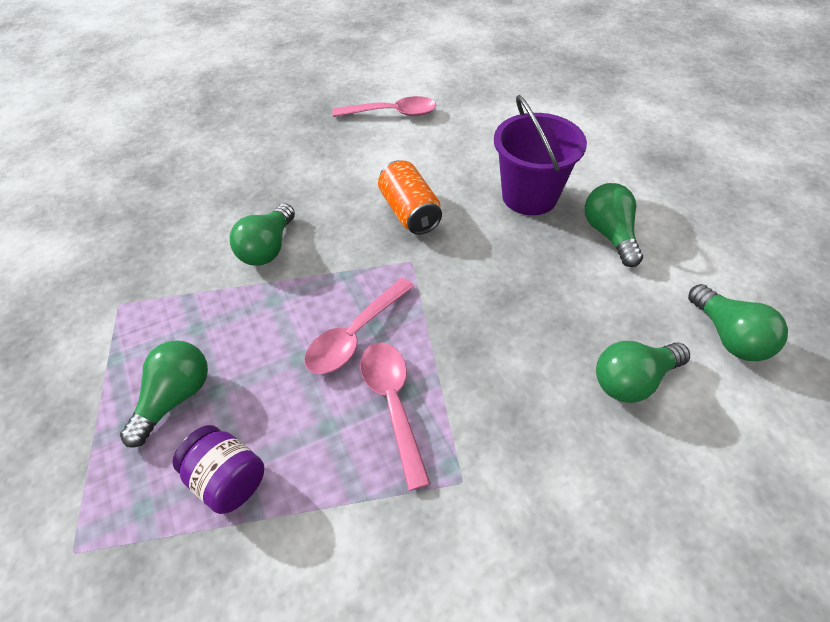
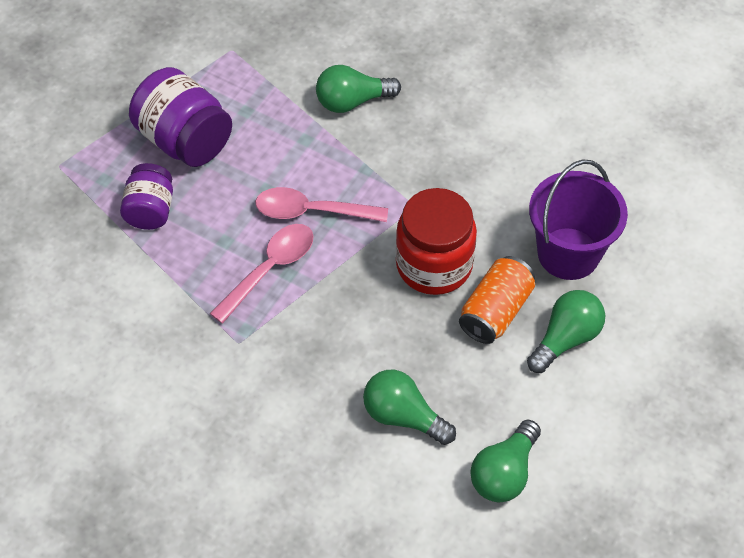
camera: 55 degrees right, 5 degrees up
(175, 398) = (184, 140): green light bulb -> purple jar
(392, 113) = (599, 83): pink spoon -> none
(410, 212) = (471, 173): orange can -> orange can (495, 311)
(481, 278) = (434, 265): none -> red jar

